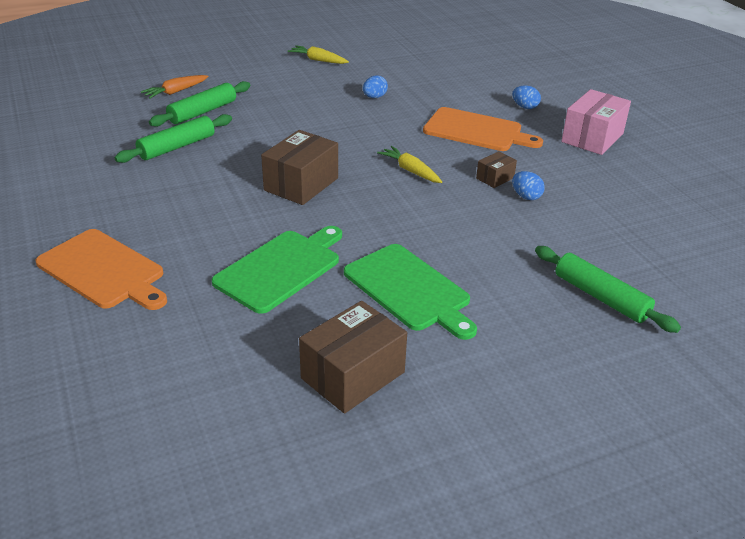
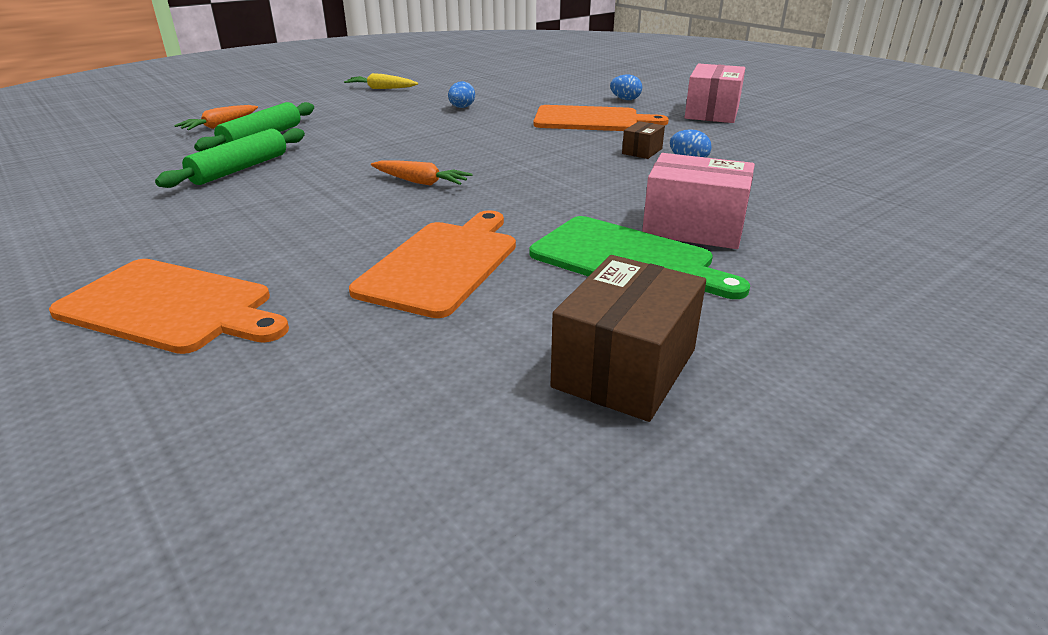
camera: 15 degrees left, 5 degrees down
(281, 268) = (442, 264): green cutting board -> orange cutting board
(301, 184) = (420, 182): brown box -> orange carrot
(410, 171) = (544, 156): yellow carrot -> none
(478, 269) = (693, 227): none -> pink box
(600, 297) = (853, 232): green rolling pin -> none

